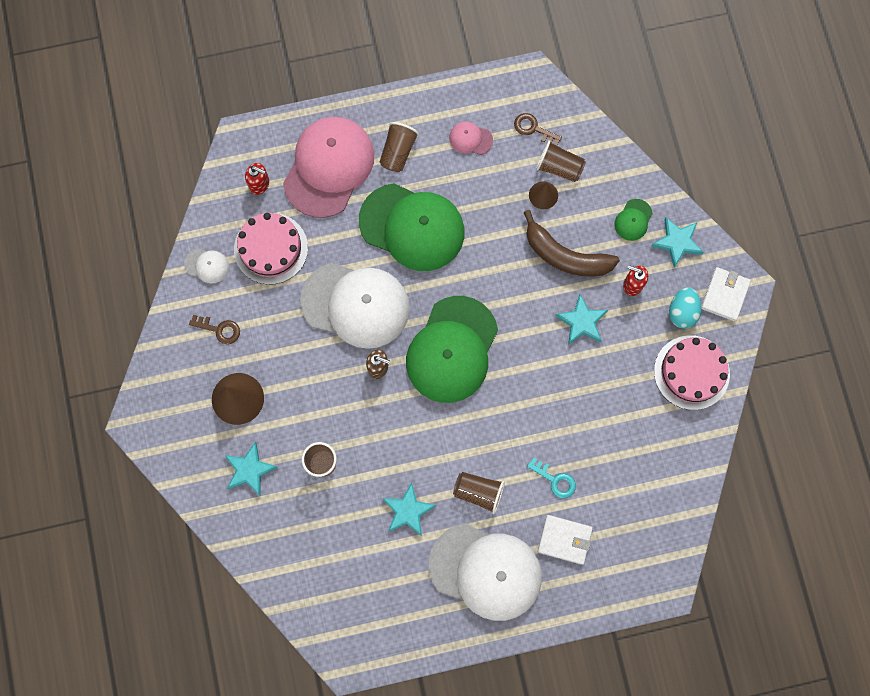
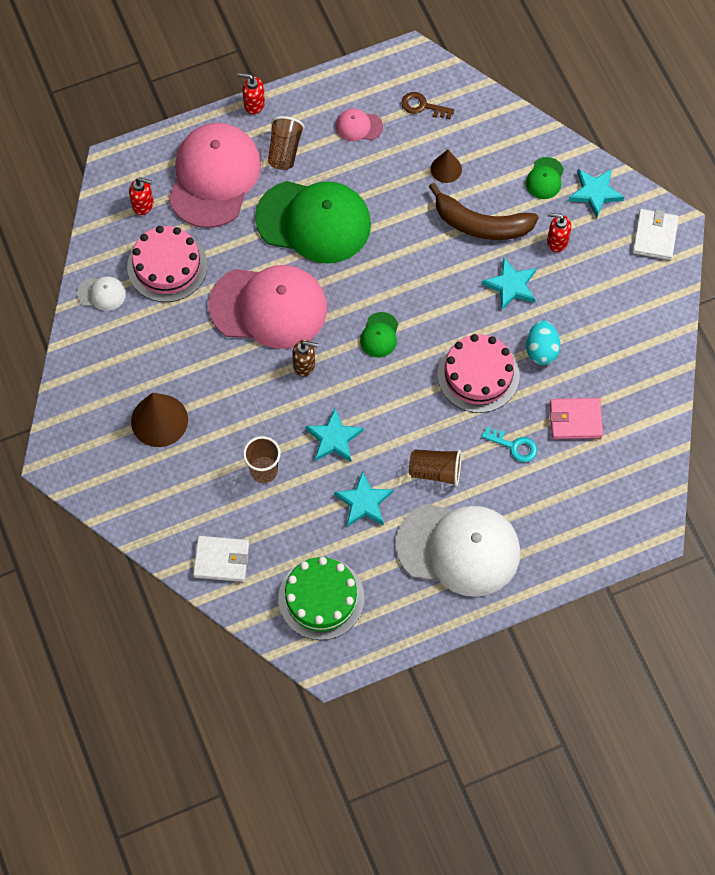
camera: 10 degrees left, 10 degrees down
(219, 329) = (127, 355): brown key -> none
(249, 470) = (185, 489): turquoise star -> turquoise star (334, 438)
(352, 596) = (321, 598): none -> green cake
(356, 305) = (268, 307): white cap -> pink cap
(378, 101) = (254, 104): none -> red soap dispenser
(452, 349) = (379, 335): green cap -> green cap, size x0.41
(559, 167) = (457, 140): brown cup -> none
(564, 539) = (536, 503): white wallet -> white wallet (221, 560)
(616, 464) = (575, 420): none -> pink wallet
(682, 312) = (614, 260): turquoise egg -> turquoise egg (541, 350)
(691, 372) = (636, 317): pink cake -> pink cake (478, 375)

